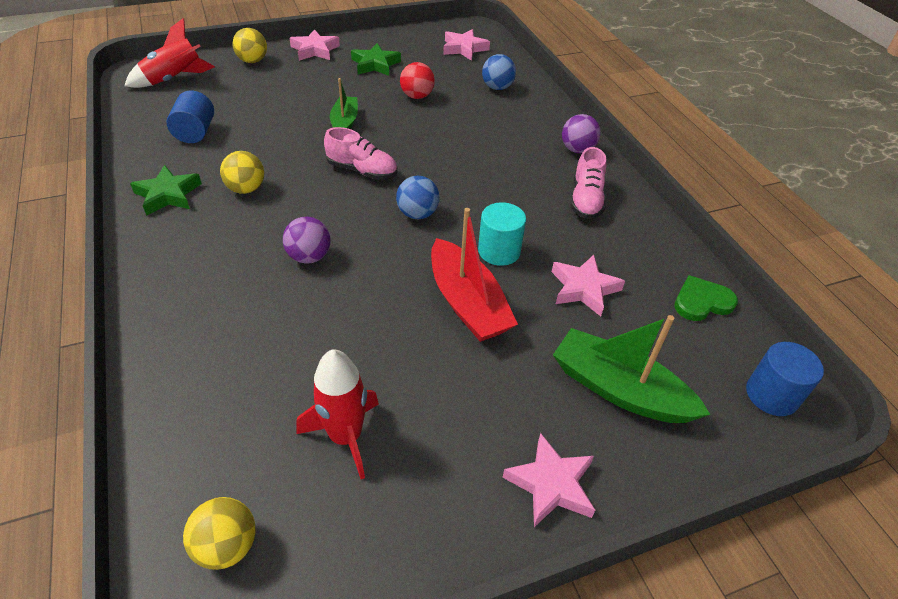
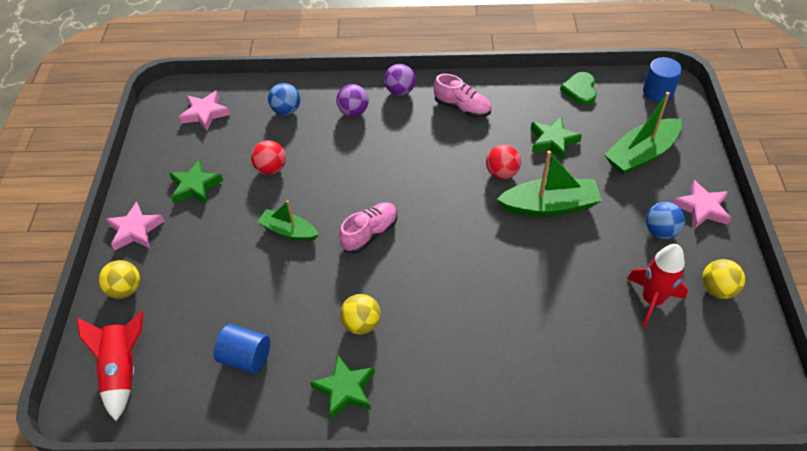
camera: 65 degrees left, 5 degrees up
(227, 546) = (723, 377): yellow ball -> yellow ball (717, 289)
(309, 257) = (470, 291): purple ball -> purple ball (353, 112)
(417, 214) = (442, 210): blue ball -> blue ball (660, 231)
(467, 303) = (549, 206): red boat -> green boat
(499, 251) = (502, 173): turquoise cylinder -> red ball
(584, 288) = (553, 141): pink star -> green star

